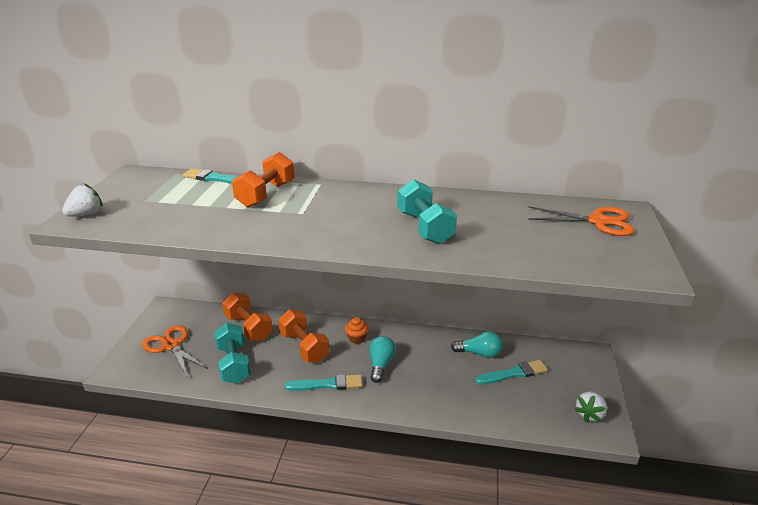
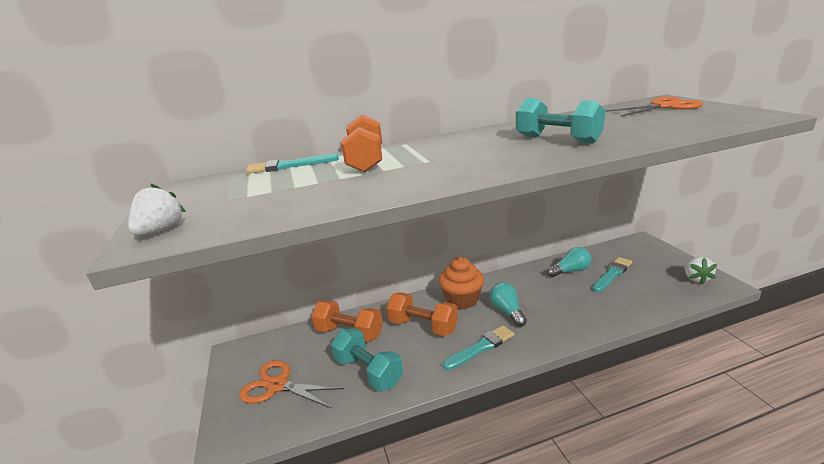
camera: 25 degrees left, 5 degrees down
(357, 338) = (462, 300): orange cupcake -> orange cupcake, size x1.84

